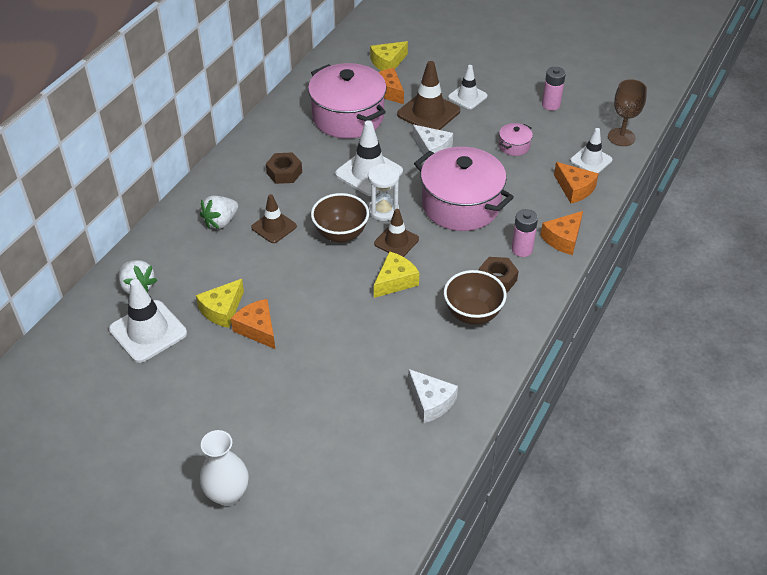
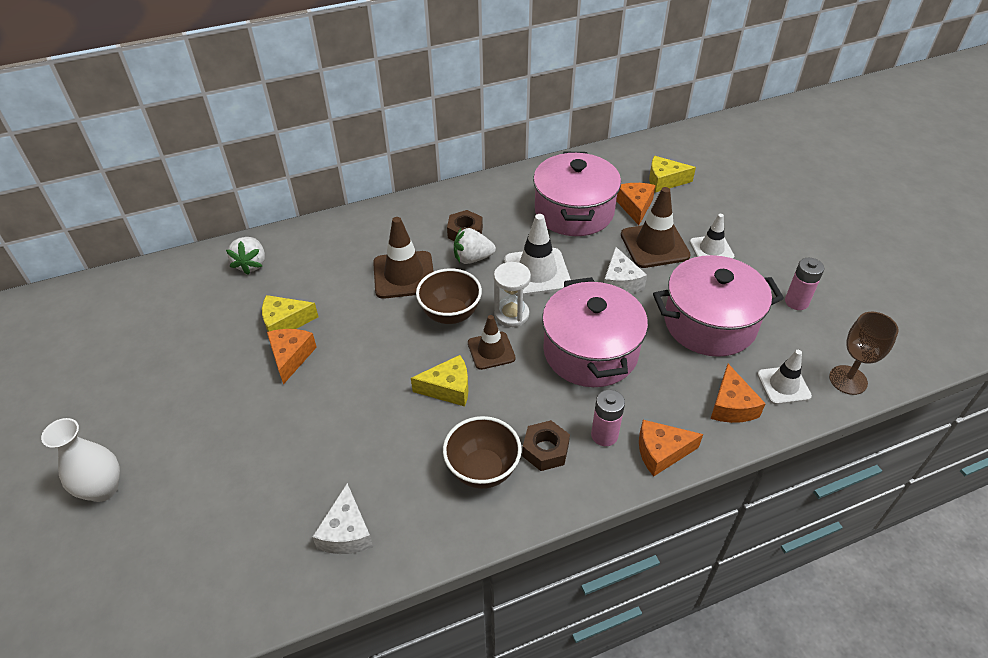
camera: 40 degrees right, 0 degrees up
(148, 331) = (216, 305): white traffic cone -> none
(221, 222) = (369, 246): white strawberry -> white strawberry (472, 258)
(274, 227) = (404, 275): brown traffic cone -> brown traffic cone, size x1.58
(514, 146) = (709, 323): pink pot -> pink pot, size x2.38

